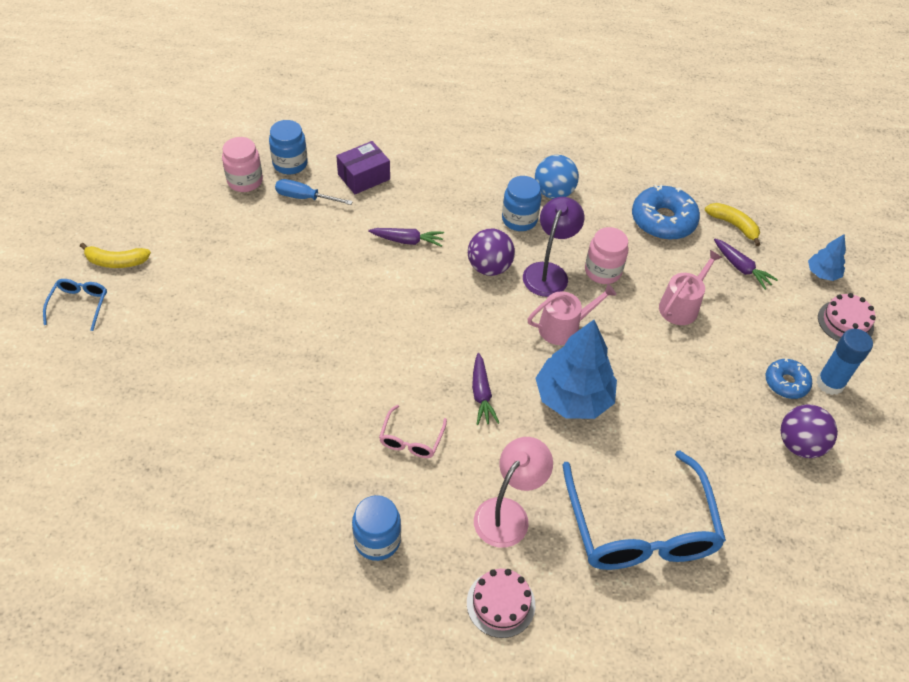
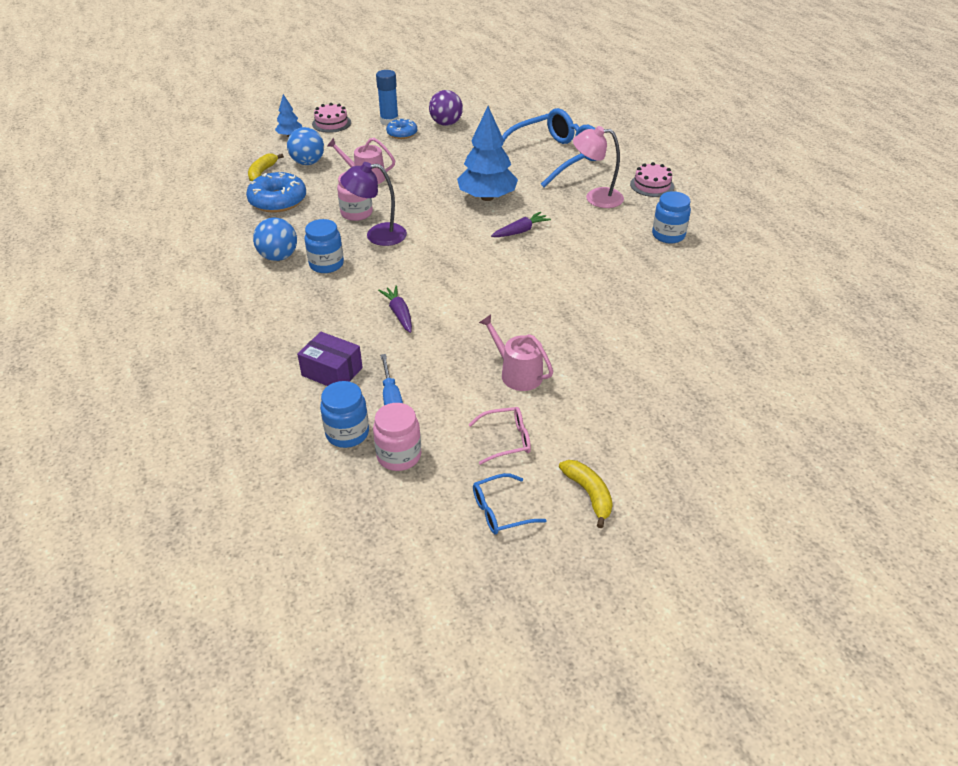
camera: 115 degrees left, 10 degrees down
(79, 305) = (661, 488): blue glasses -> blue glasses (500, 511)
(411, 439) = (586, 247): pink glasses -> pink glasses (506, 440)
(489, 267) = (395, 263): purple ball -> none
(563, 327) = (428, 215): pink watering can -> pink watering can (517, 373)
(741, 268) = (308, 163): purple carrot -> blue ball

